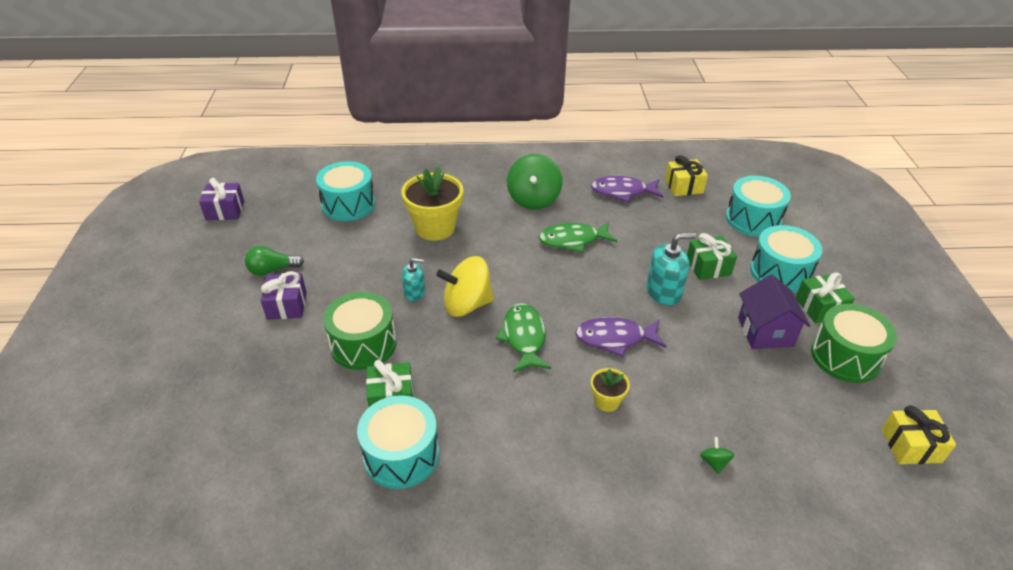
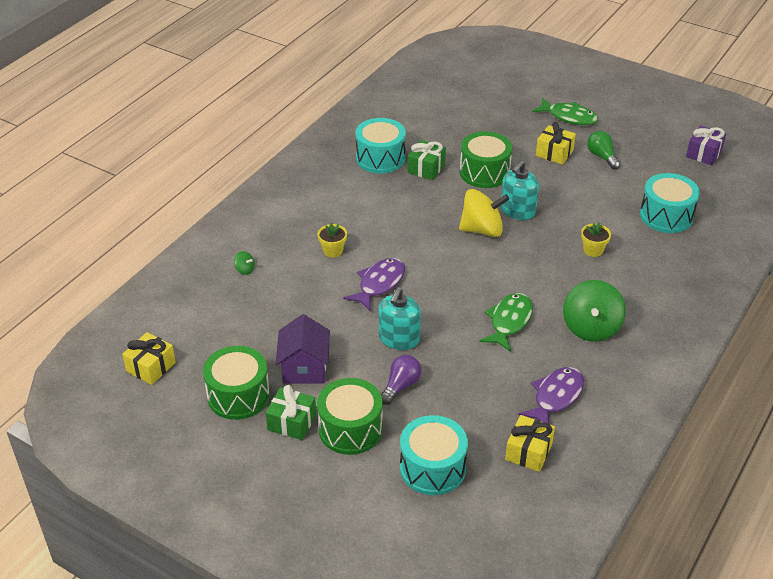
camera: 125 degrees right, 0 degrees up
(272, 270) = (602, 157): green light bulb -> green light bulb turned 45 degrees counterclockwise
(287, 305) = (554, 153): purple gift -> yellow gift
(414, 293) = (517, 211): turquoise soap dispenser -> turquoise soap dispenser, size x1.62
(435, 228) = (593, 250): yellow flower pot -> yellow flower pot, size x0.50
(467, 304) = (482, 230): yellow spinning top -> yellow spinning top turned 60 degrees clockwise
(524, 338) = (423, 241): green fish -> green fish (568, 117)
(533, 199) = (591, 327): green spinning top -> green spinning top turned 120 degrees counterclockwise
(708, 267) = (401, 386): green gift -> purple light bulb
(765, 332) = (304, 368): purple house -> purple house turned 60 degrees clockwise
(780, 273) = (350, 429): turquoise drum -> green drum

